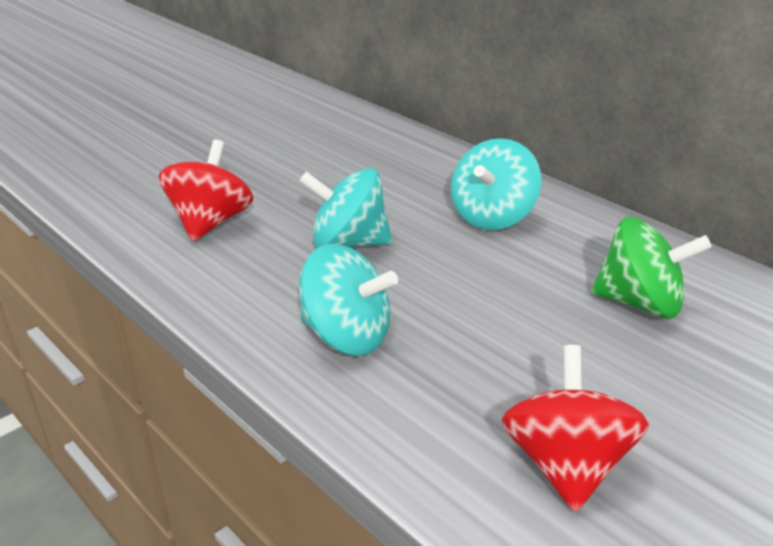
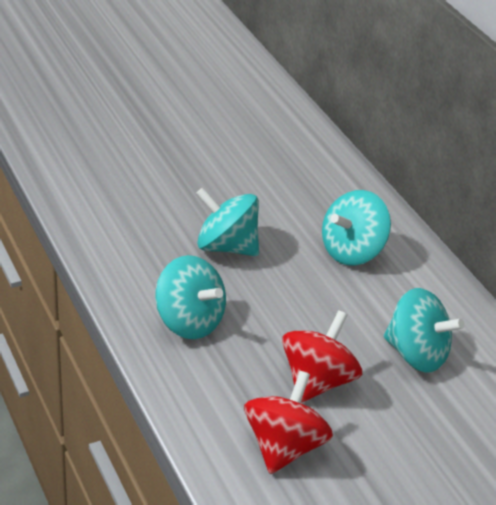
camera: 15 degrees right, 5 degrees up
(210, 222) = (131, 201): red spinning top -> red spinning top (318, 381)
(640, 303) = (416, 354): green spinning top -> turquoise spinning top

